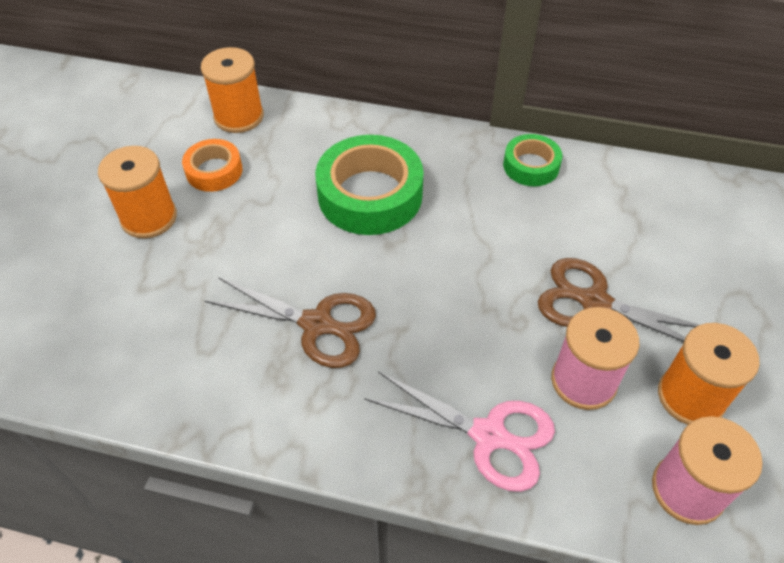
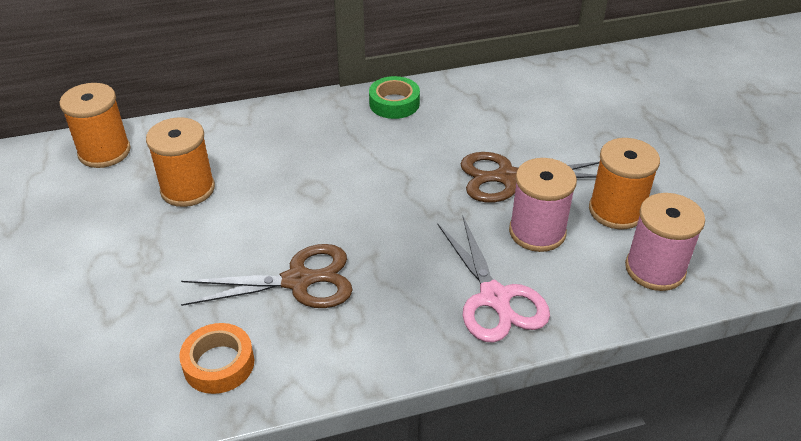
camera: 30 degrees left, 10 degrees down
(149, 217) = (72, 263): orange spool -> orange spool (188, 189)
(214, 171) = (112, 202): orange tape -> orange tape (219, 364)
(370, 195) = (274, 169): green tape -> none
(488, 435) = (494, 298): pink scissors -> pink scissors turned 75 degrees clockwise

